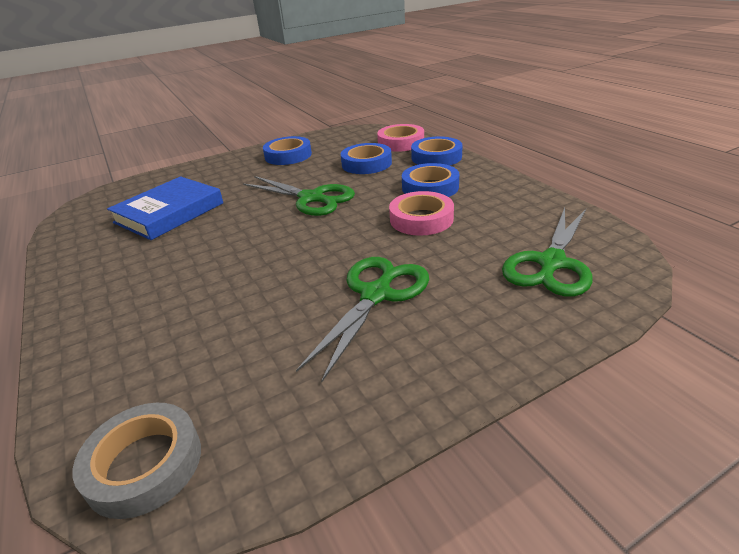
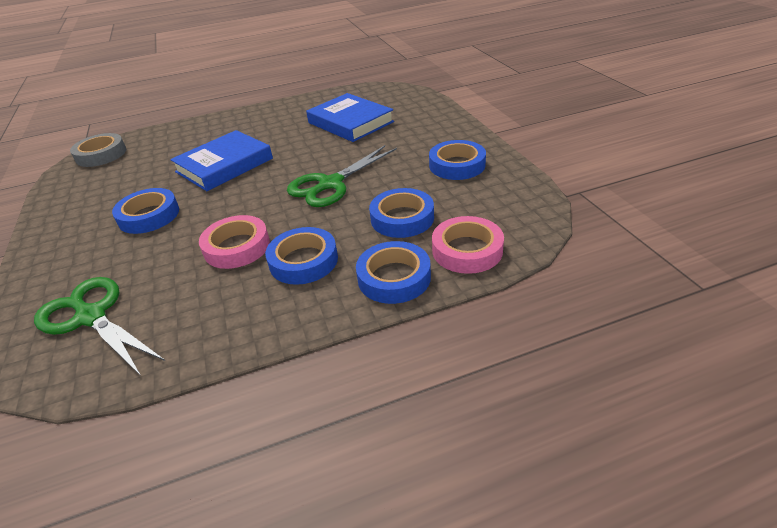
camera: 100 degrees right, 5 degrees up
(251, 274) = (224, 165): none -> blue book
(376, 295) = (149, 216): green scissors -> blue tape

